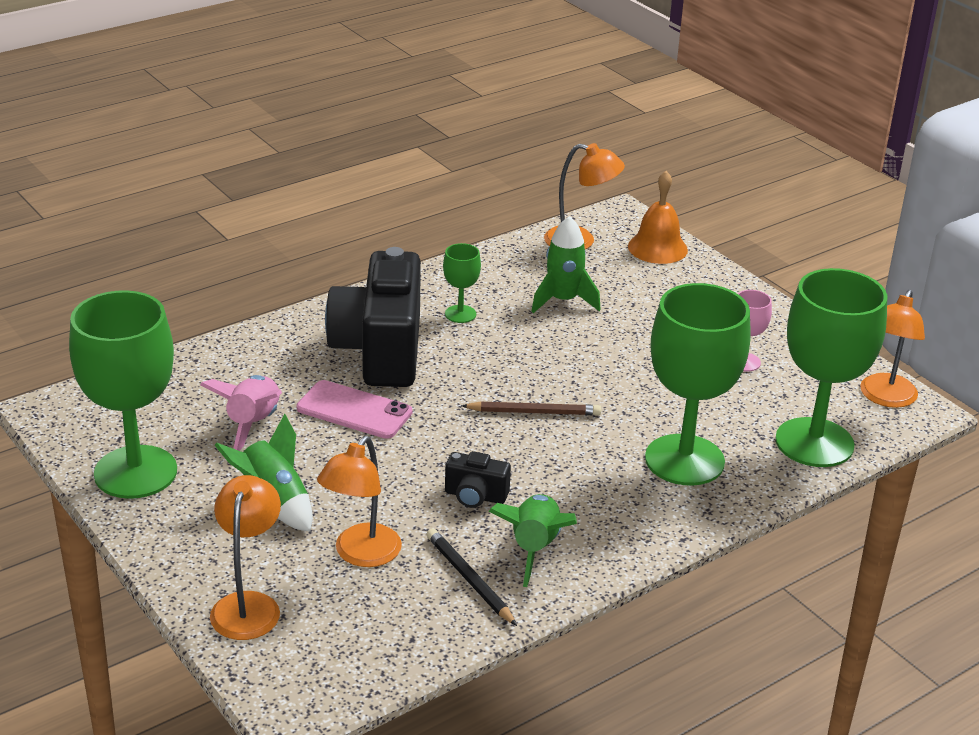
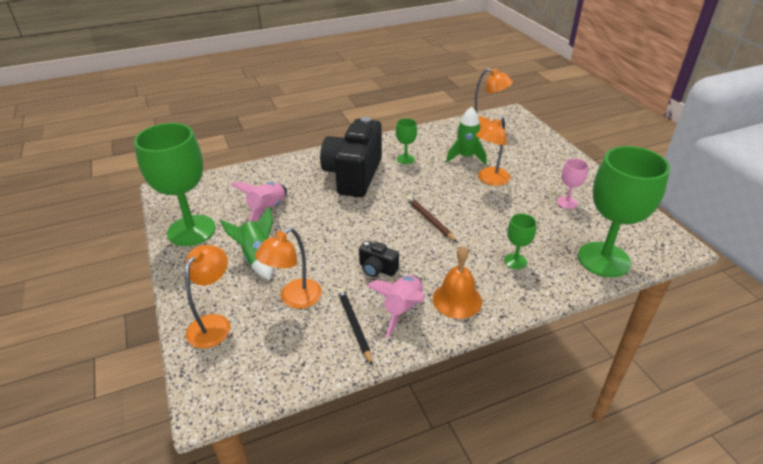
camera: 15 degrees right, 5 degrees up
(354, 410) = (326, 208): pink phone -> none
(534, 412) = (430, 220): brown pencil -> brown pencil turned 135 degrees counterclockwise
(534, 548) = (402, 309): green rocket -> pink rocket
(657, 248) = (528, 133): orange bell -> orange bell (457, 299)
(684, 460) = (515, 261): green goblet -> green goblet, size x0.45
(885, 398) = (656, 235): orange lamp -> orange lamp (490, 180)

